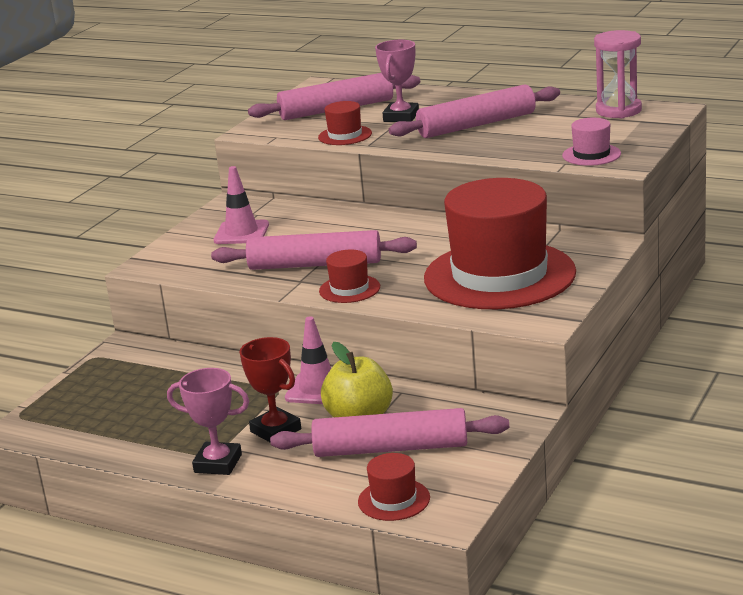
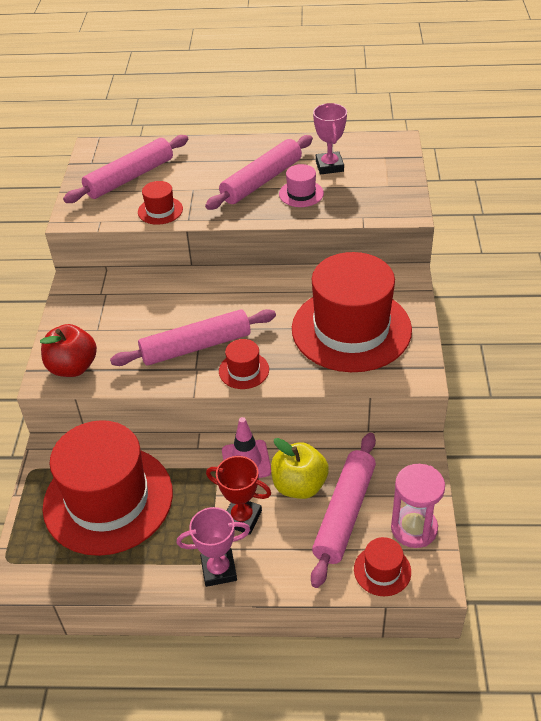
camera: 25 degrees left, 20 degrees up
(151, 391) = (108, 499): none -> red hat
(177, 261) = (73, 367): none -> red apple
(241, 233) = (107, 320): pink traffic cone -> none
(390, 448) = (344, 513): pink rolling pin -> pink rolling pin turned 45 degrees counterclockwise
(401, 117) = (192, 180): pink trophy -> pink trophy (329, 166)
(591, 155) = (376, 204): pink hat -> pink hat (301, 194)
(618, 110) = (360, 147): pink hourglass -> pink hourglass (414, 528)

